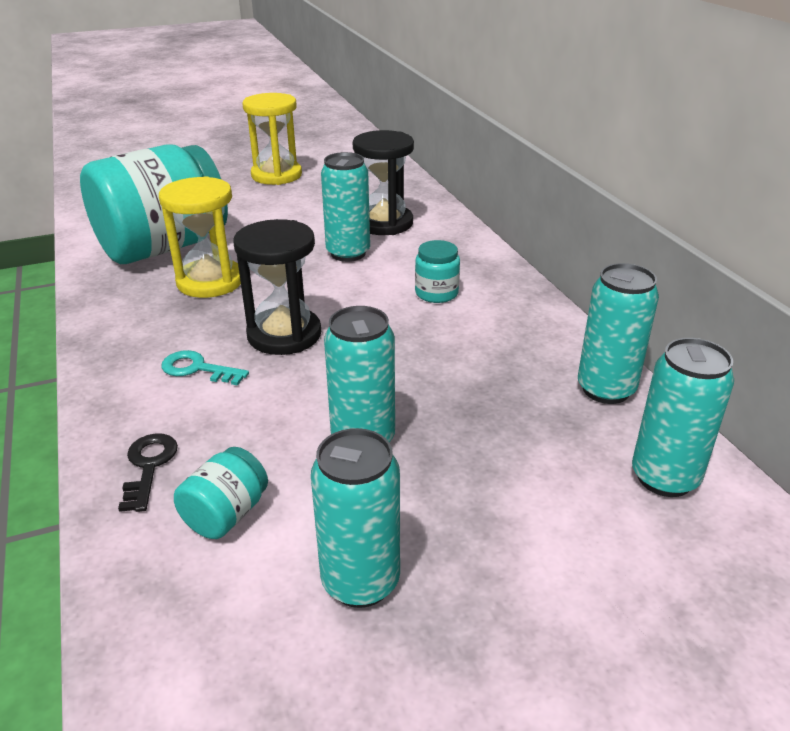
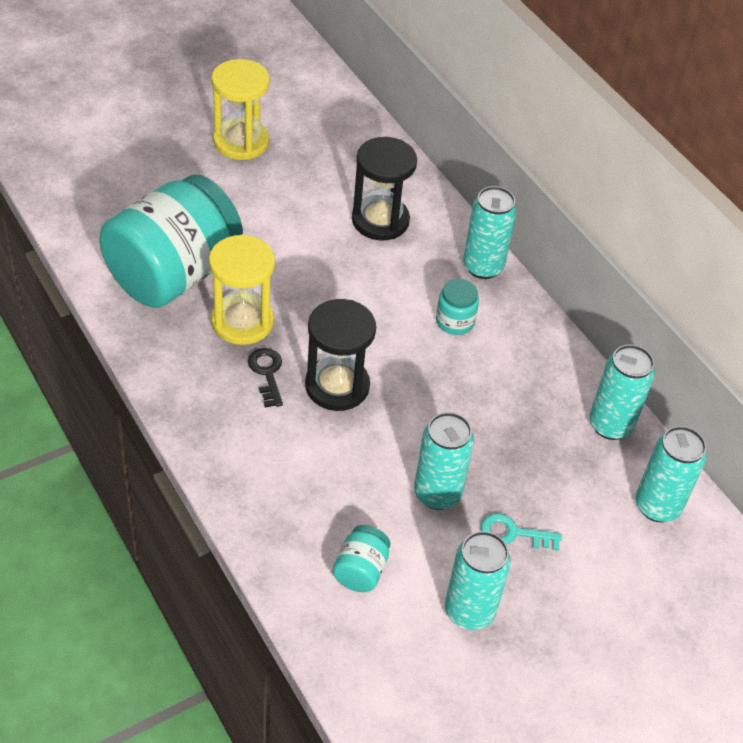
camera: 15 degrees left, 15 degrees up
(148, 466) = (285, 535): black key -> black key (267, 373)
(198, 369) = (279, 433): turquoise key -> turquoise key (513, 533)
(348, 253) = (358, 270): turquoise can -> turquoise can (483, 267)

